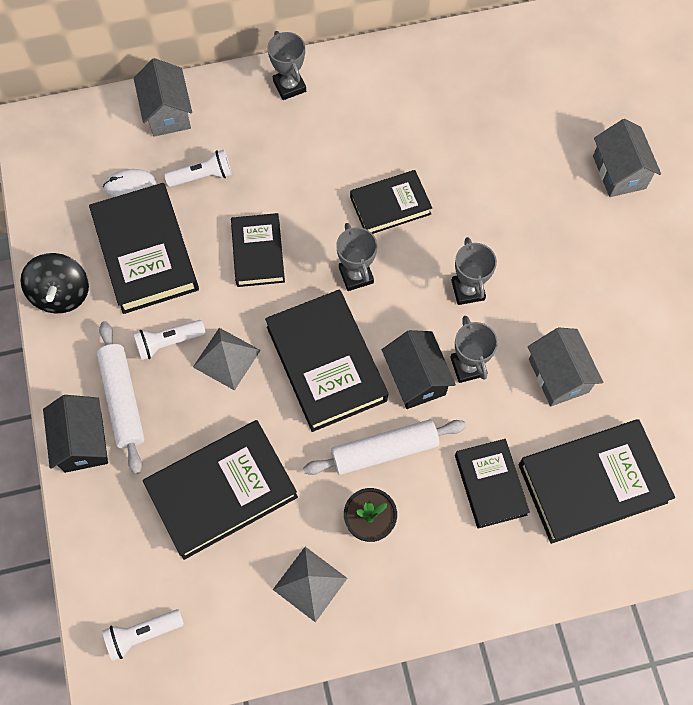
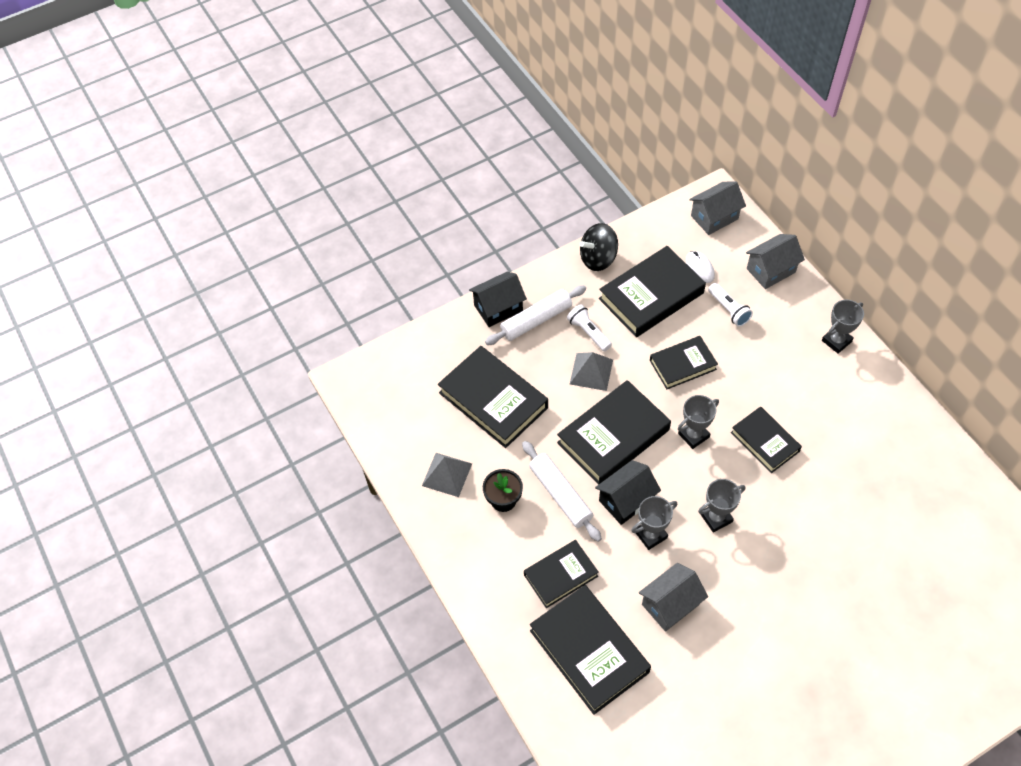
camera: 75 degrees right, 10 degrees down
(142, 634) = (383, 386): white flashlight -> none
(619, 172) = (884, 611): grey house -> grey house (714, 217)

